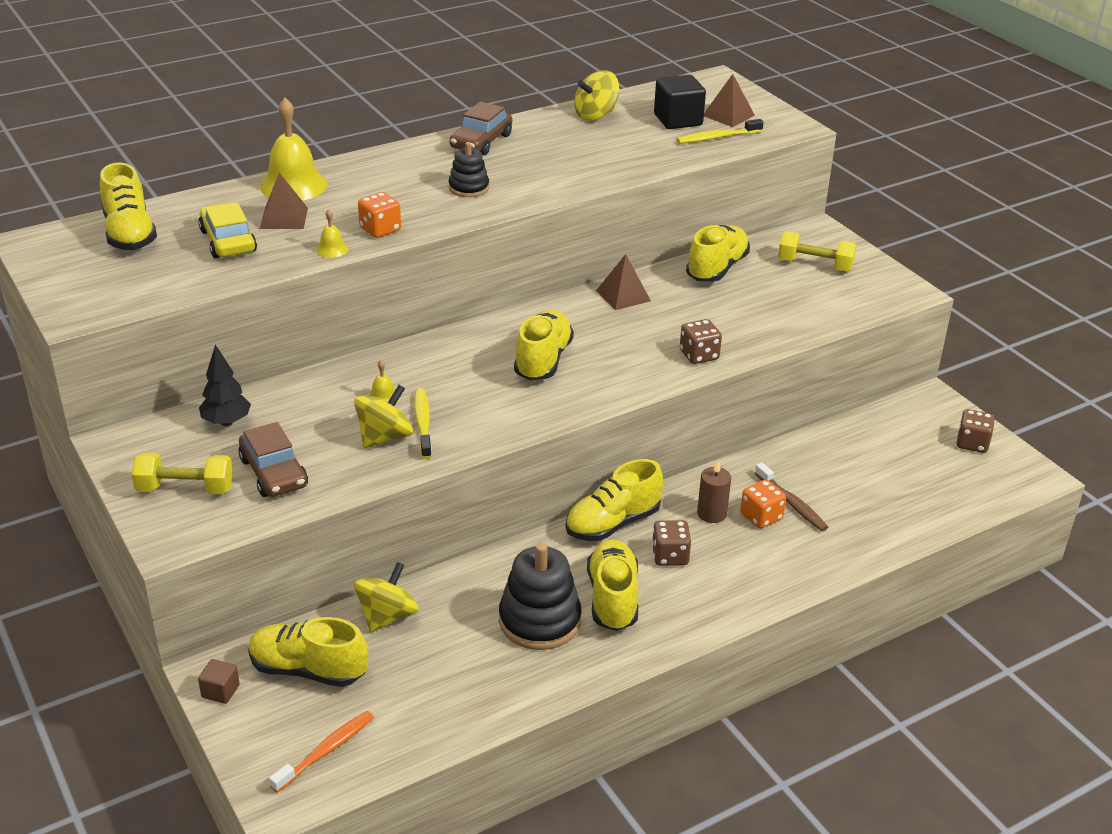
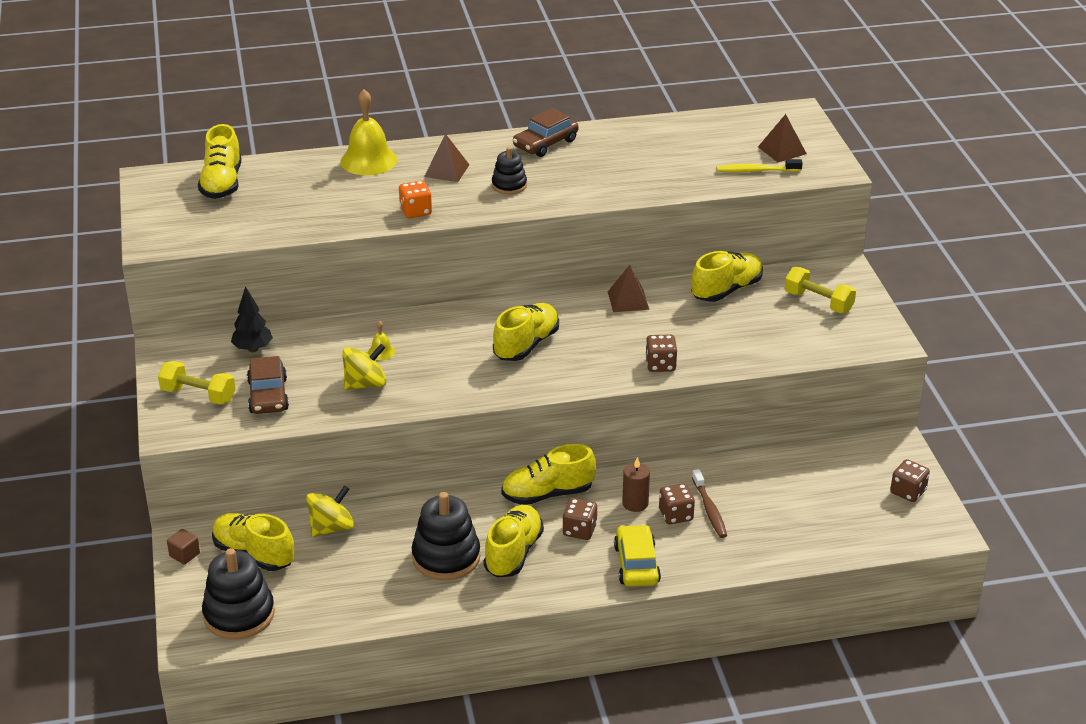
camera: 20 degrees right, 0 degrees up
(228, 241) = (292, 202): yellow car -> yellow car (636, 564)
(283, 218) = (345, 189): brown pyramid -> brown pyramid (446, 170)
(326, 751) = (239, 614): orange toothbrush -> black stacking toy
(332, 249) = (368, 222): yellow bell -> none
(423, 423) = (401, 379): yellow toothbrush -> none
(595, 115) = (661, 132): yellow spinning top -> none
(678, 120) = (732, 148): black cube -> none
(761, 517) = (676, 515): orange dice -> brown dice

